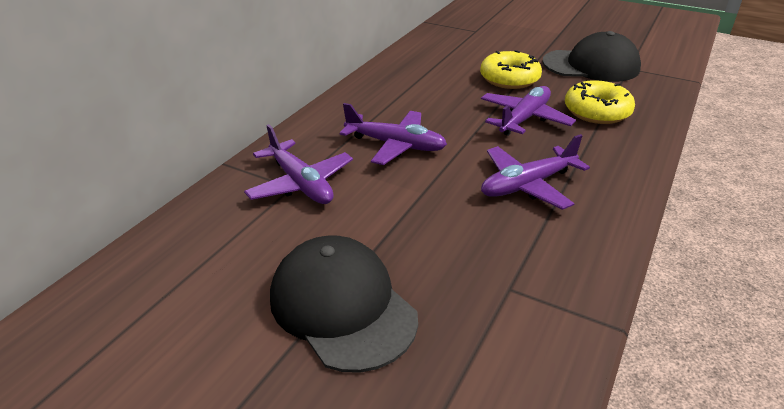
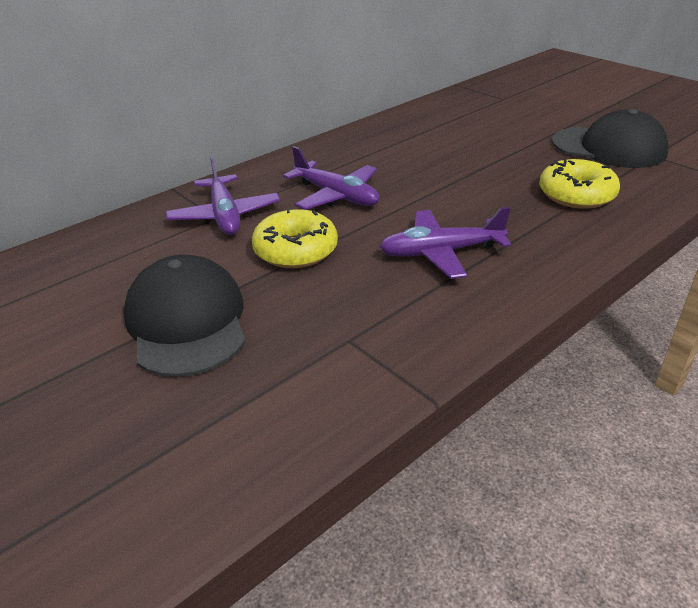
camera: 20 degrees right, 0 degrees up
(509, 79) = (502, 150): yellow donut -> yellow donut (296, 250)
(524, 119) = (488, 190): purple plane -> none

